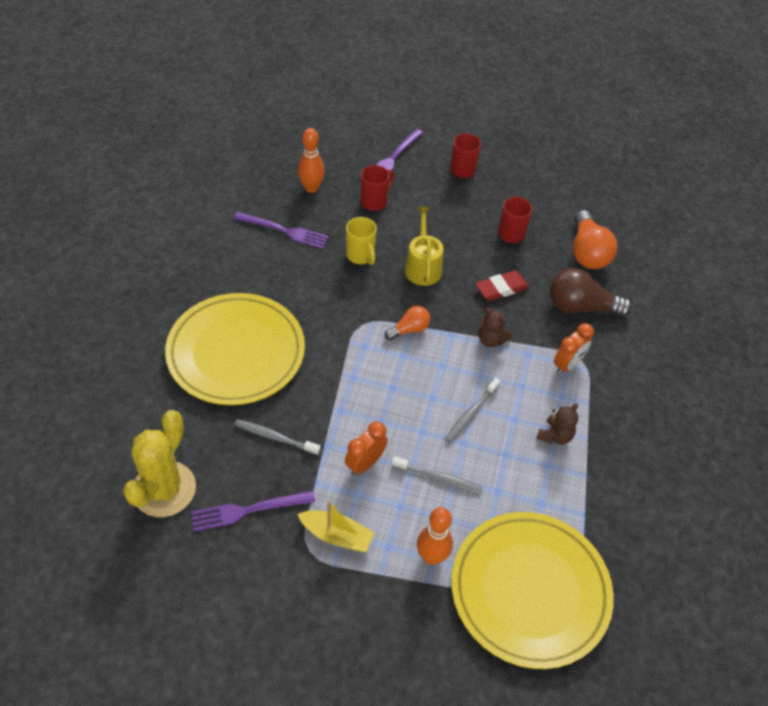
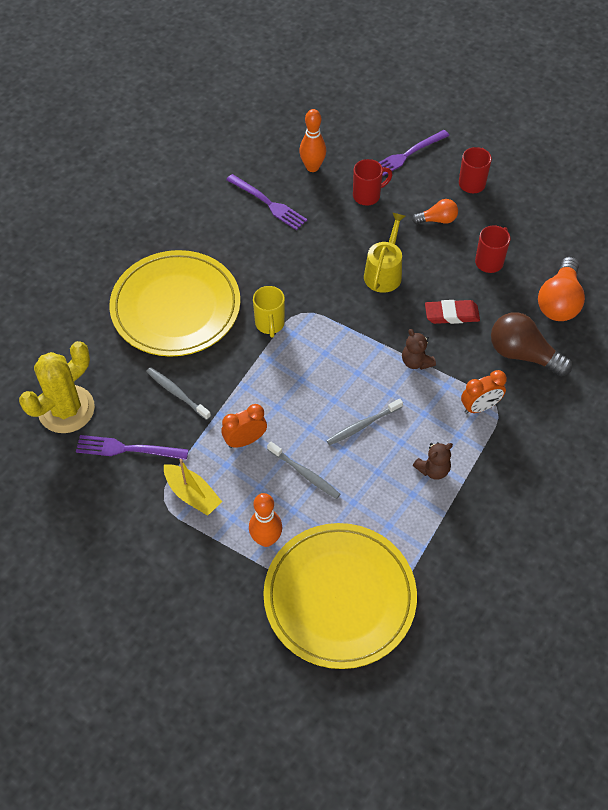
camera: 25 degrees right, 5 degrees up
(360, 256) = (329, 246): yellow mug -> yellow mug (270, 324)
(409, 329) = (342, 330): orange light bulb -> orange light bulb (437, 220)

